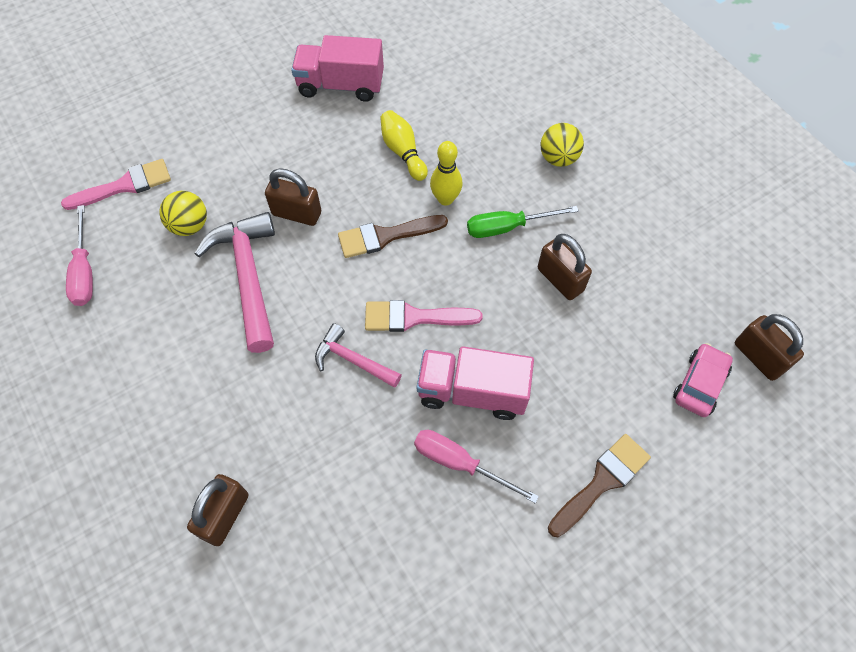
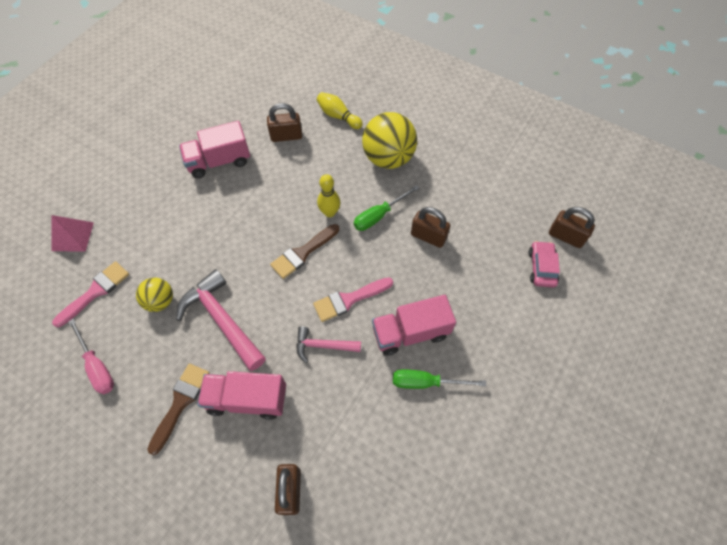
camera: 25 degrees left, 0 degrees up
(131, 112) = (73, 236): none -> pink pyramid
(230, 383) = (247, 399): none -> pink truck
(296, 213) = (233, 262): brown padlock -> brown padlock (286, 136)
(403, 152) = (285, 191): yellow bowling pin -> yellow bowling pin (338, 116)
(459, 463) = (426, 382): pink screwdriver -> green screwdriver
(558, 158) = (388, 158): yellow ball -> yellow ball, size x1.82
(602, 481) = (516, 353): brown brush -> brown brush (180, 402)

